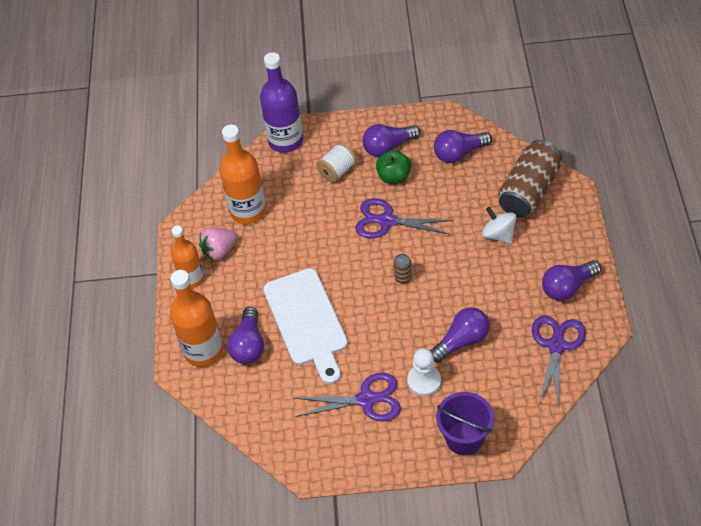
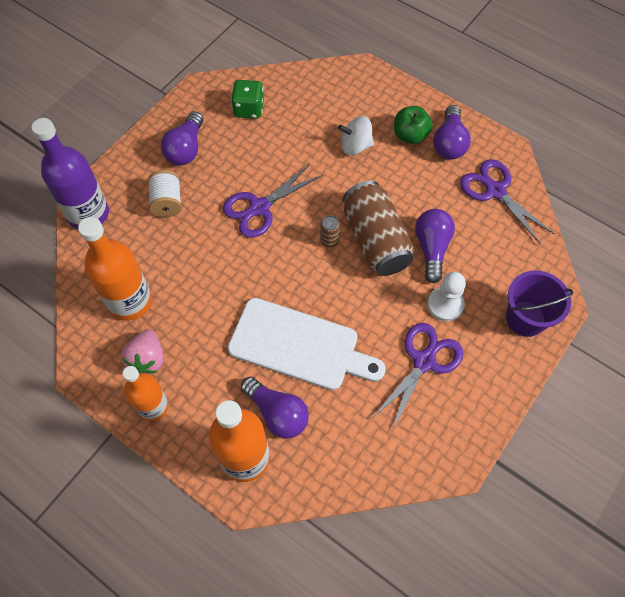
camera: 55 degrees left, 10 degrees up
(394, 177) = (221, 168): green apple -> green apple (410, 135)
(459, 153) = (249, 109): purple light bulb -> green dice
(528, 191) = (336, 96): brown can -> brown can (375, 240)

